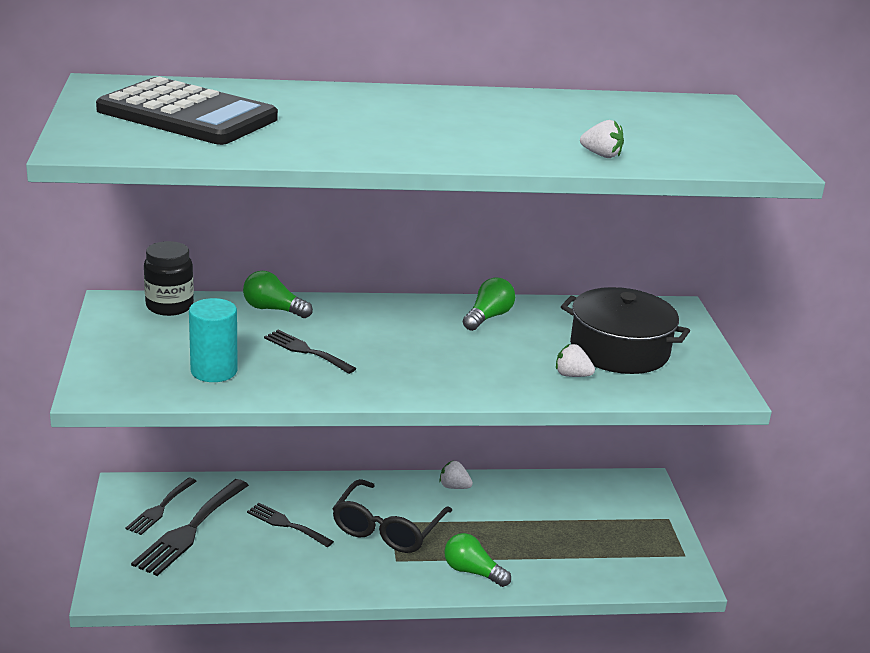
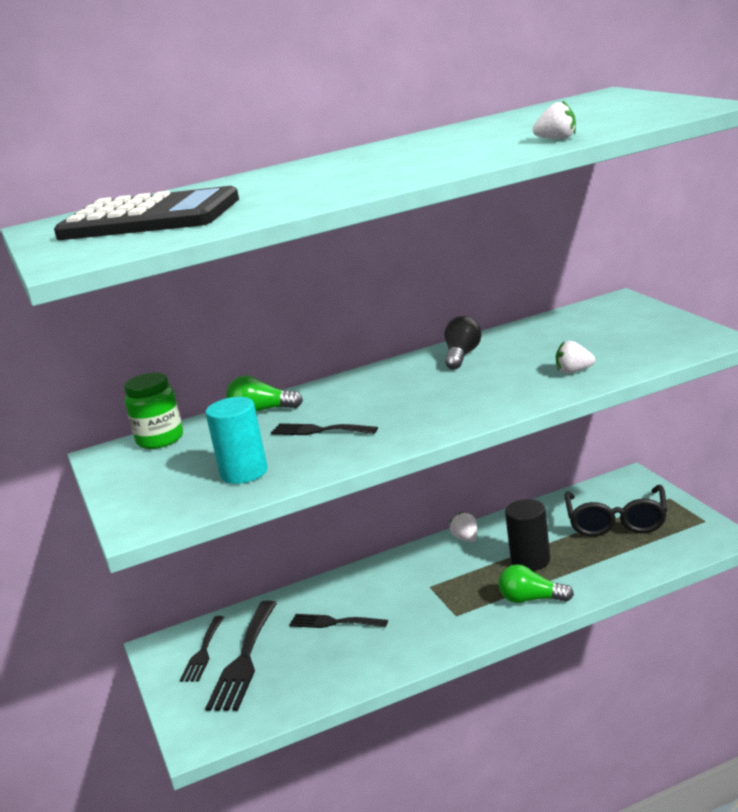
camera: 10 degrees left, 5 degrees down
(169, 306) = (160, 440): black jar -> green jar
(387, 528) = (430, 593): black glasses -> black glasses (617, 521)
(454, 487) = (466, 539): white strawberry -> white strawberry turned 60 degrees clockwise
(488, 317) = (462, 356): green light bulb -> black light bulb
(497, 532) = (530, 560): none -> black cylinder
(619, 350) = (597, 342): black pot -> none

